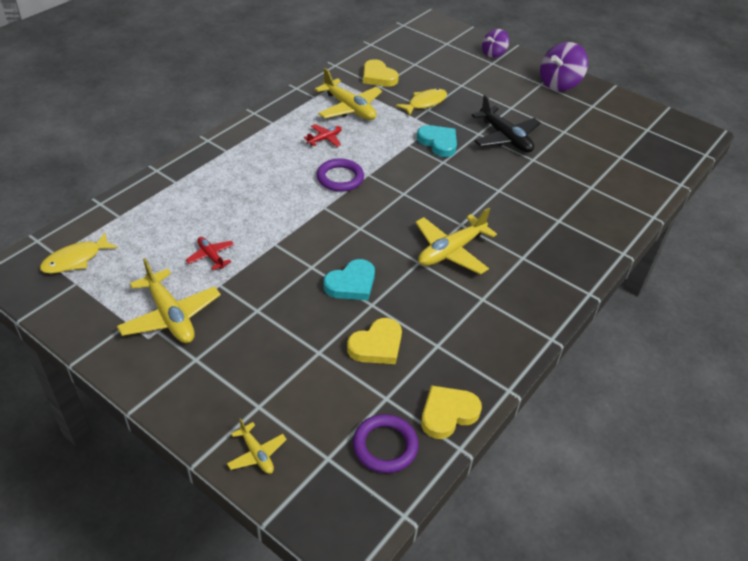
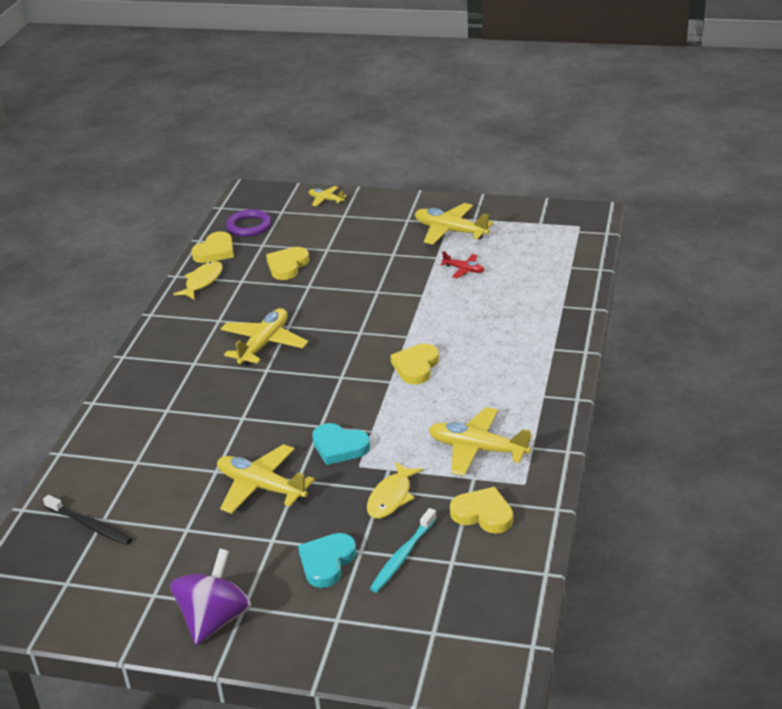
camera: 160 degrees right, 10 degrees down
(75, 259) = (560, 233): yellow fish -> yellow fish (202, 281)
(325, 139) = (469, 400): red plane -> none
(340, 178) = (416, 367): purple ring -> yellow heart
(351, 284) = (335, 292): turquoise heart -> turquoise heart (327, 562)
(439, 75) = (402, 556): none -> turquoise toothbrush
(493, 53) = (345, 643): purple spinning top -> none
(505, 138) = (261, 487): black plane -> yellow plane
(630, 156) = (90, 525): none -> black toothbrush

